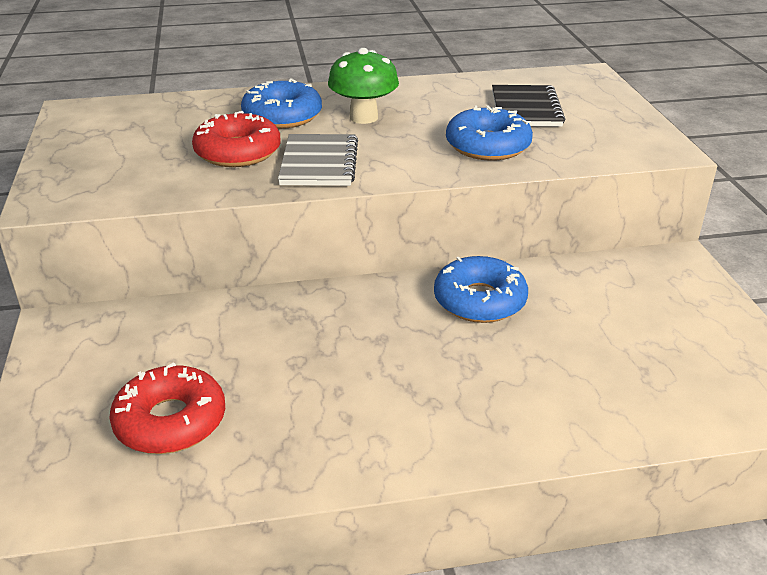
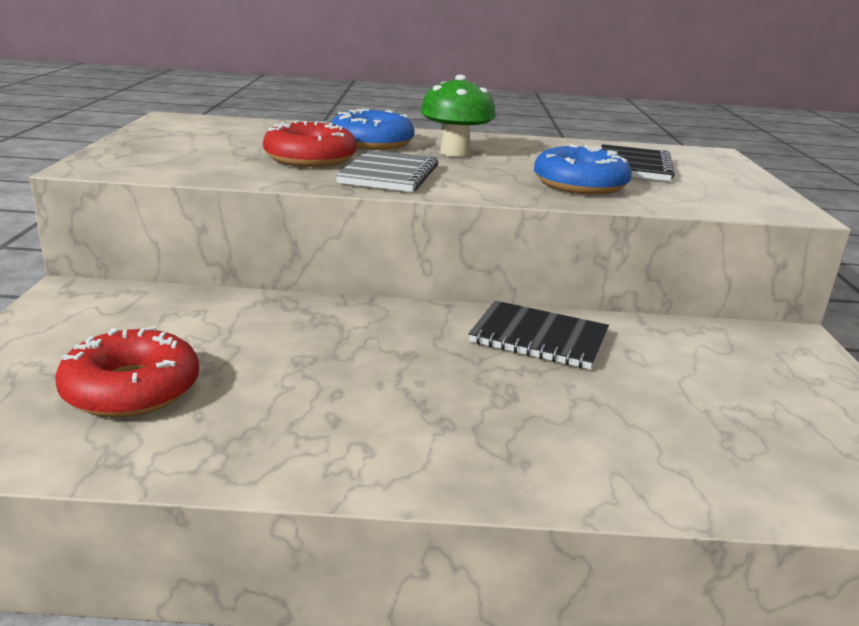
camera: 10 degrees right, 10 degrees down
(479, 300) = (538, 338): blue donut -> black notebook

